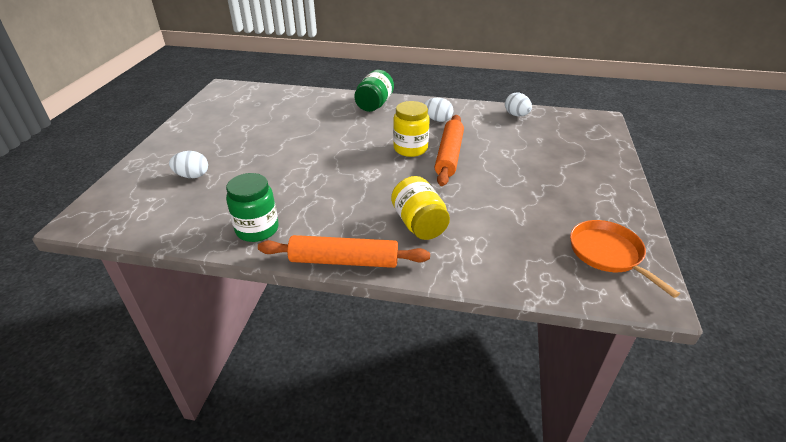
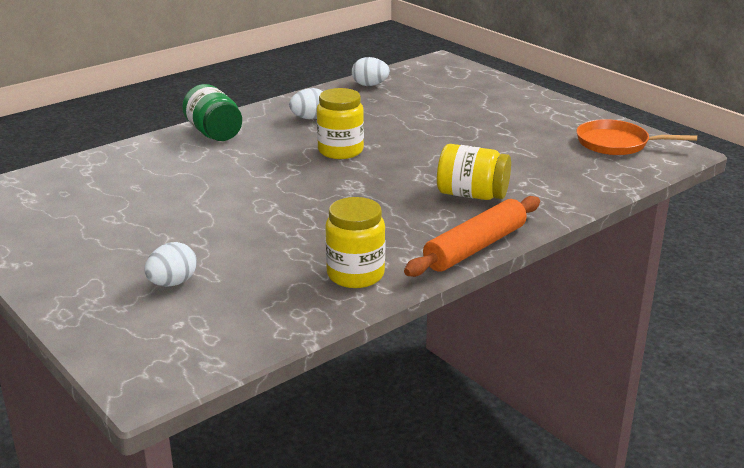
camera: 50 degrees left, 10 degrees down
(257, 229) = (355, 275): green jar -> yellow jar
(449, 155) = (385, 140): orange rolling pin -> none

